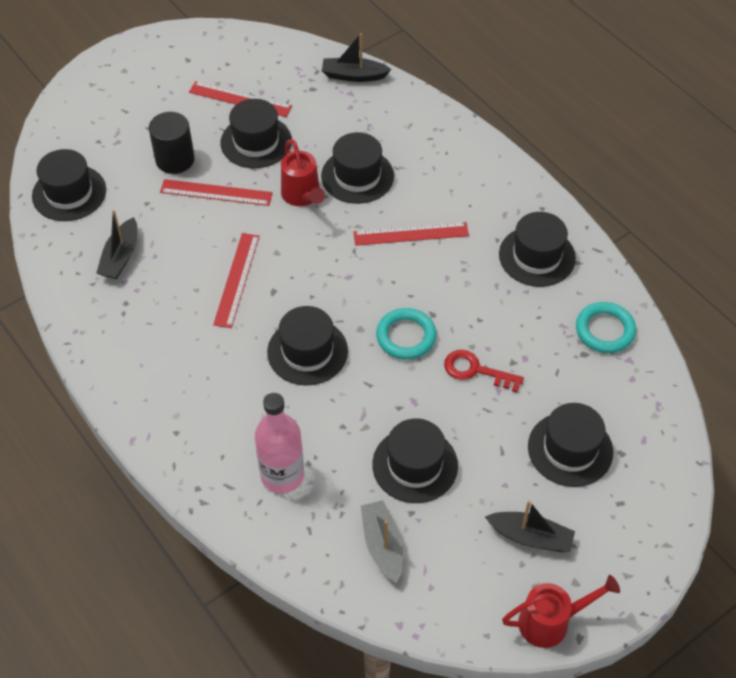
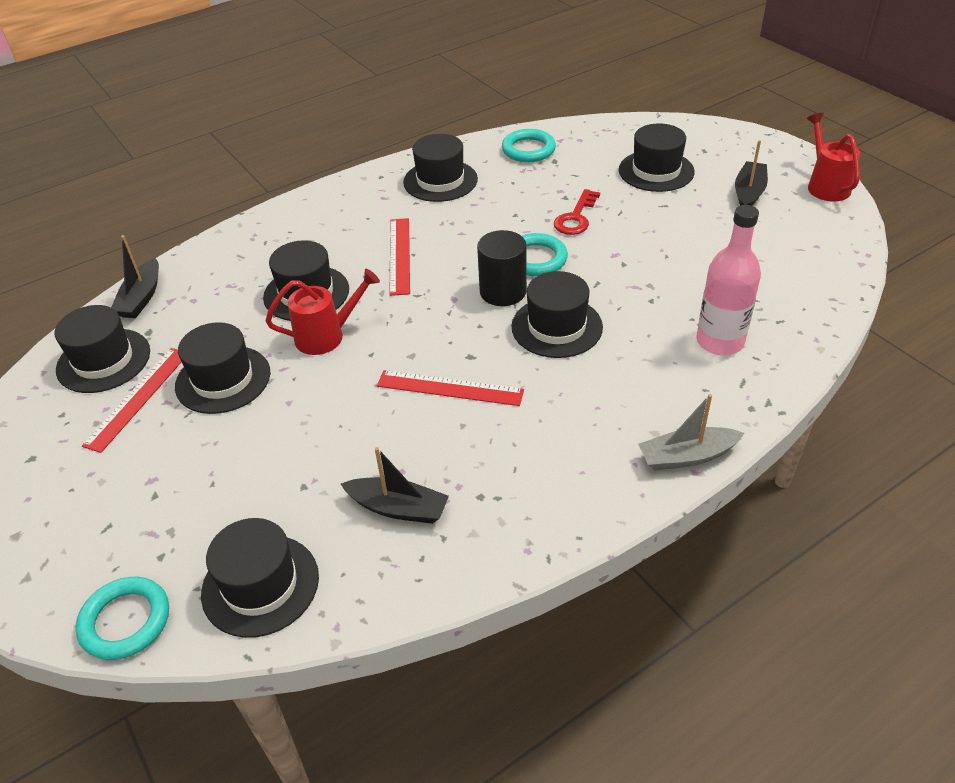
camera: 85 degrees left, 10 degrees down
(53, 135) = (125, 621): none -> turquoise ring
(175, 159) = (229, 460): black cylinder -> black cylinder (503, 291)
(216, 192) = (302, 414): red ruler -> none
(382, 545) = (782, 273): grey boat -> grey boat (687, 456)
(415, 465) = (689, 254): black hat -> black hat (103, 360)

